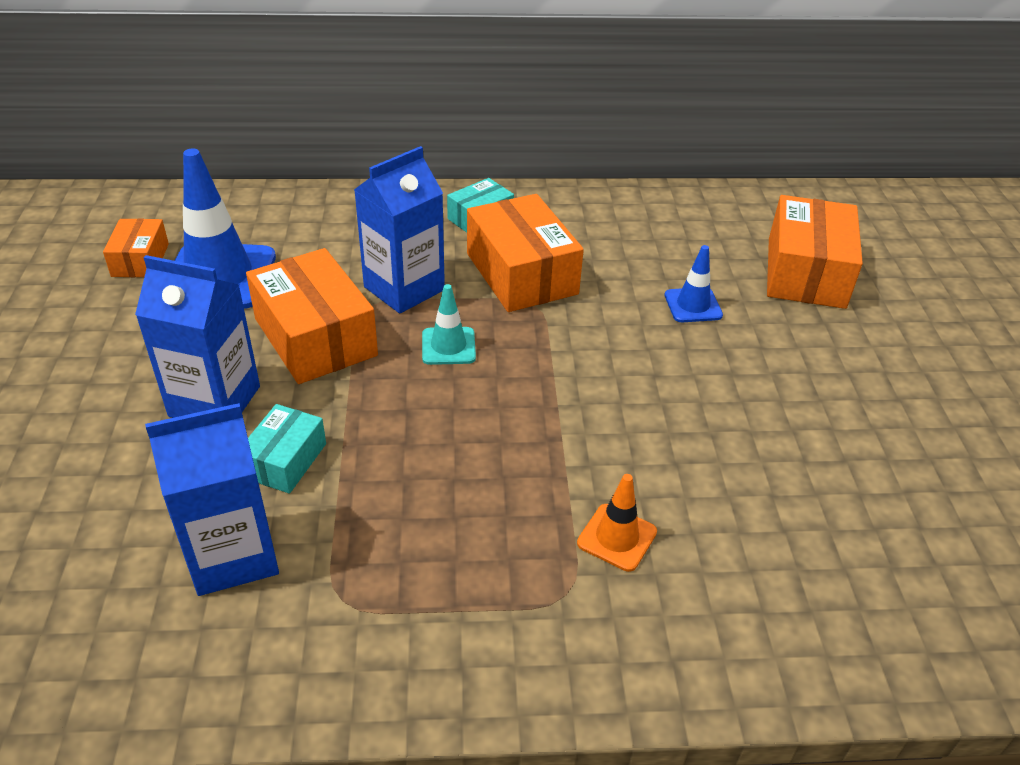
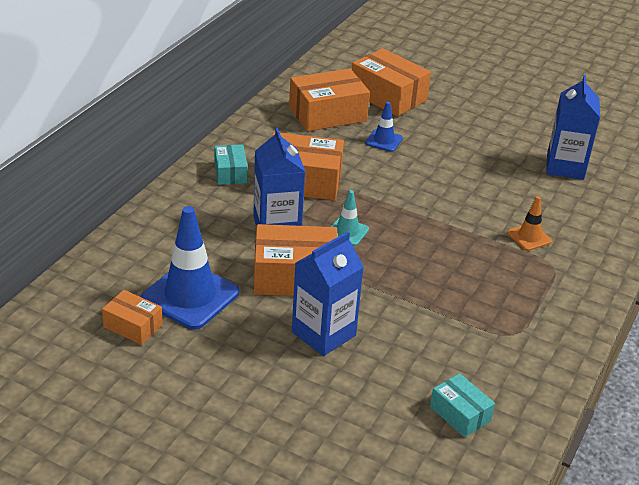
camera: 60 degrees left, 5 degrees down
(233, 554) = (457, 361): blue carton -> blue carton (565, 167)
(285, 460) = (397, 322): turquoise box -> turquoise box (460, 414)
(692, 240) = (327, 114): none -> orange box

